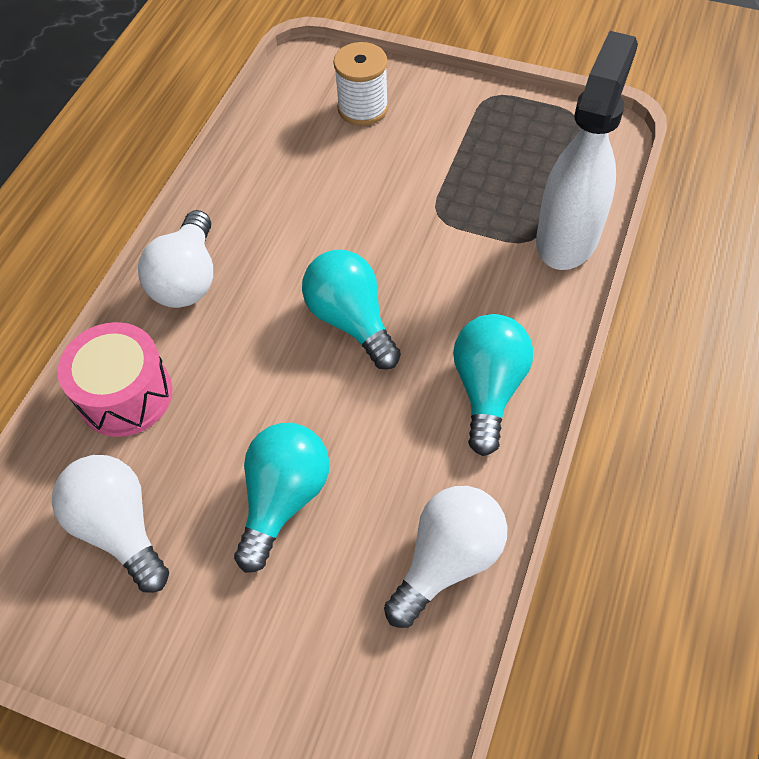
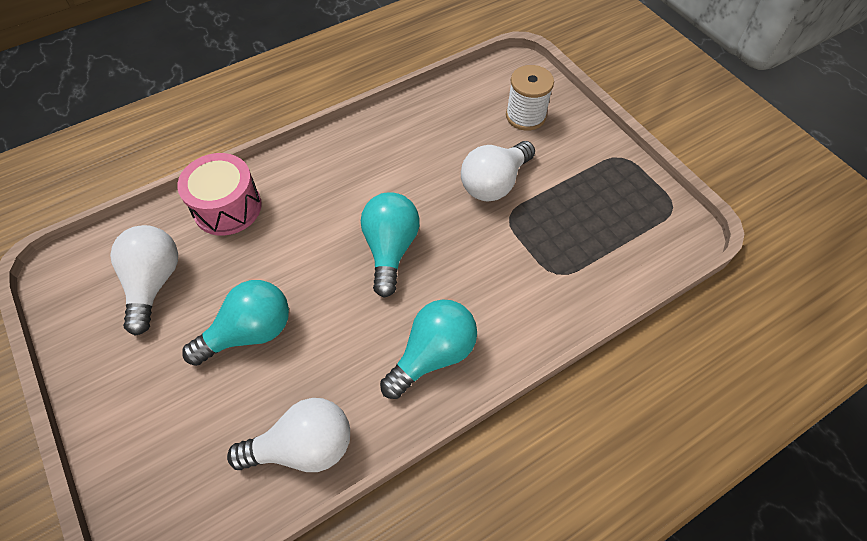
camera: 35 degrees right, 0 degrees up
(187, 279) = (322, 160): white light bulb -> white light bulb (494, 183)
(568, 237) = (586, 288): white spray bottle -> none

